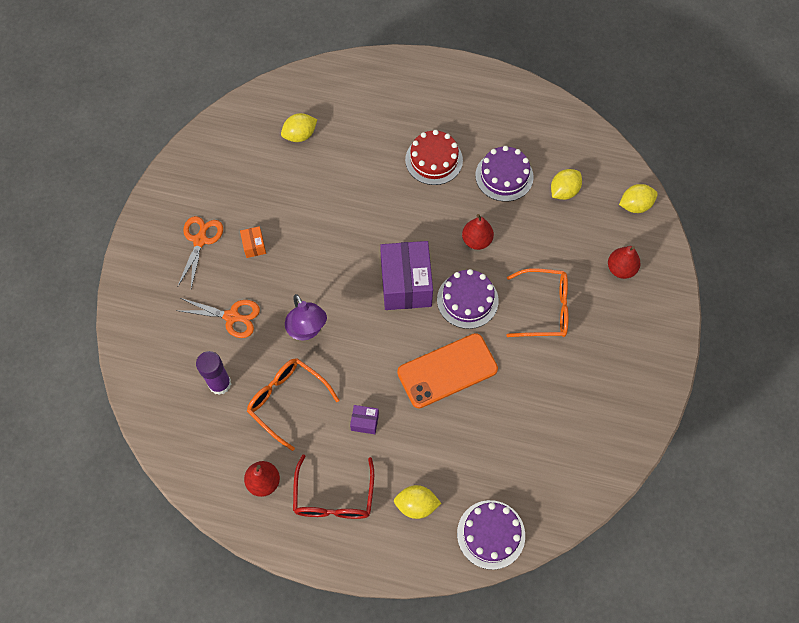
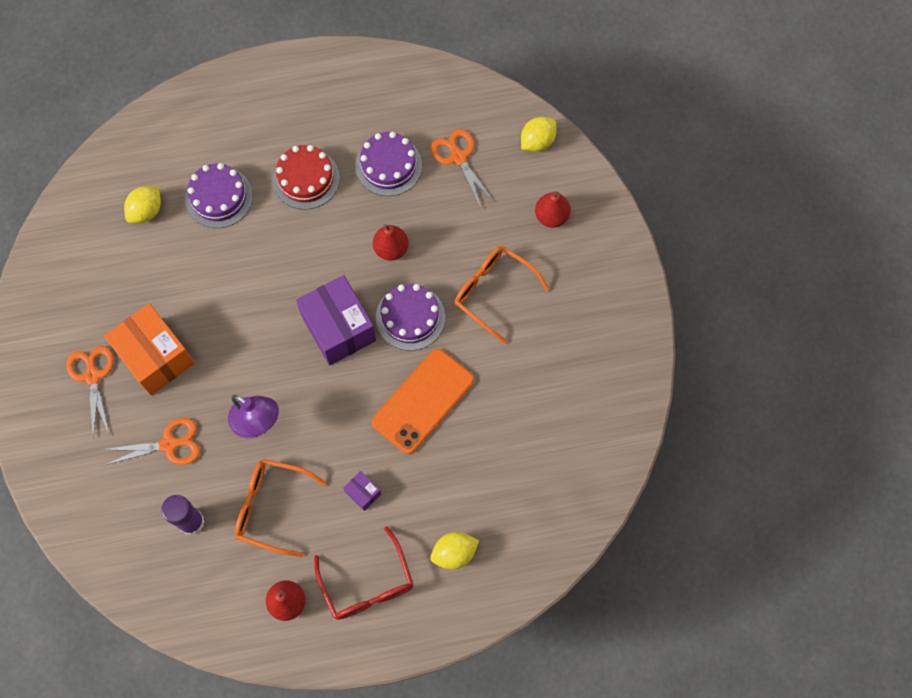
camera: 25 degrees left, 5 degrees up
(254, 246) = (155, 357): orange box -> orange box, size x2.30
(365, 422) = (363, 493): purple box -> purple box turned 60 degrees clockwise
(491, 534) = (540, 548): purple cake -> purple cake (219, 197)
(545, 308) = (493, 292): orange glasses -> orange glasses turned 120 degrees counterclockwise
(564, 191) = (458, 157): yellow lemon -> orange scissors

